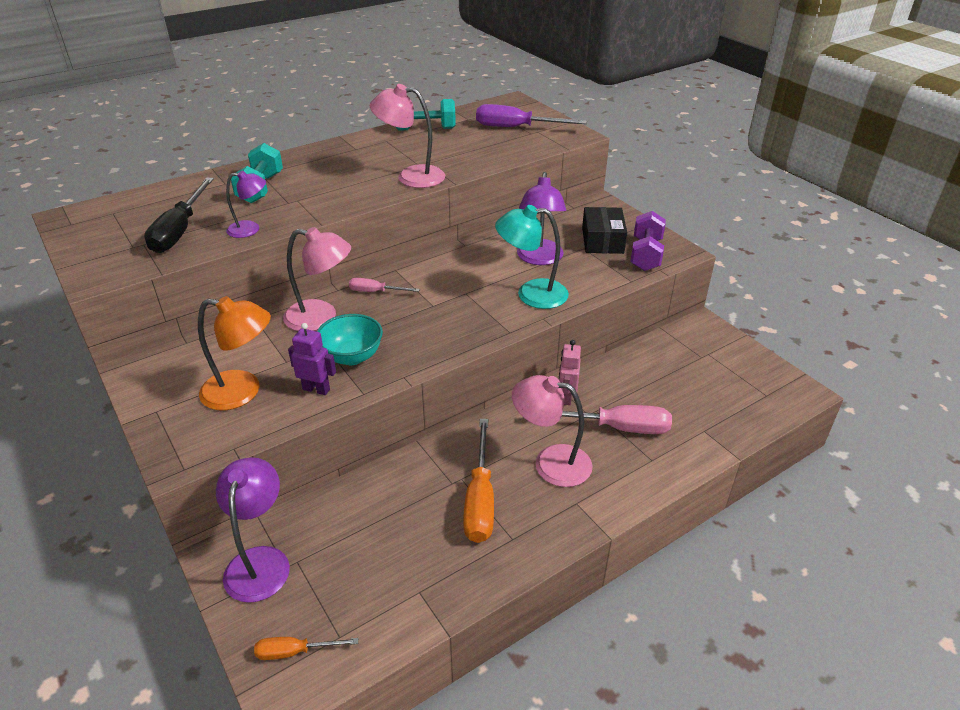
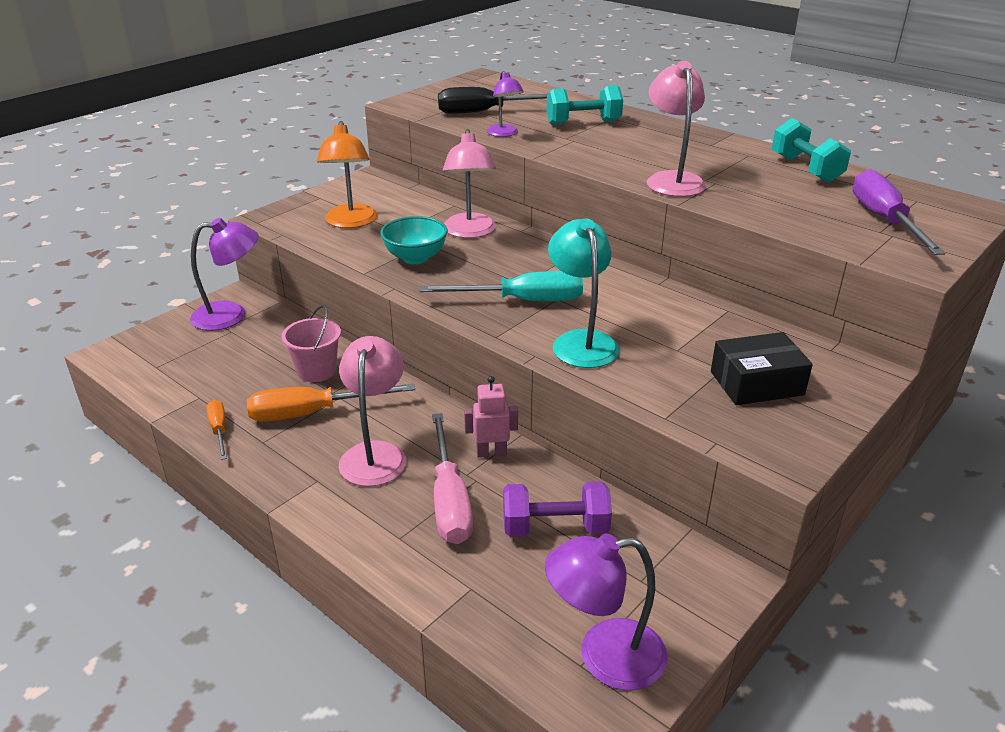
camera: 75 degrees right, 5 degrees down
(295, 651) = (144, 350): orange screwdriver -> orange screwdriver (219, 430)
(316, 389) = (363, 251): purple robot -> none
(376, 292) = (528, 249): pink screwdriver -> none
(411, 491) = (316, 371): none -> pink bucket
(461, 310) = (522, 301): none -> turquoise screwdriver
(539, 259) = (667, 337): purple lamp -> purple lamp (604, 656)
(646, 255) = (748, 426): purple dumbbell -> purple dumbbell (555, 528)

